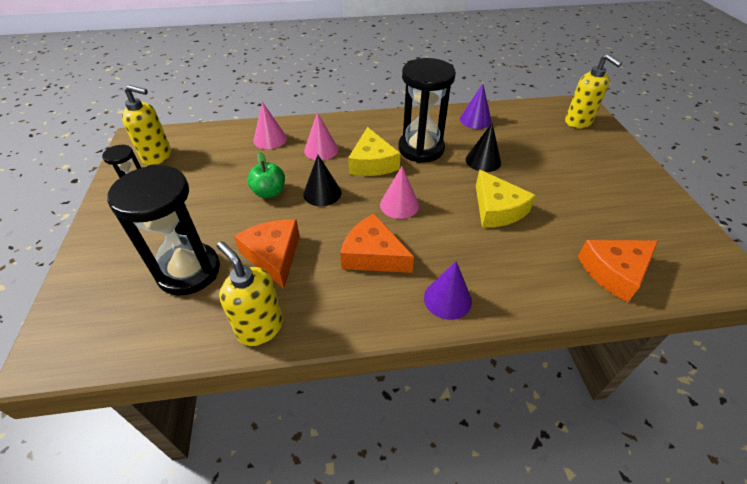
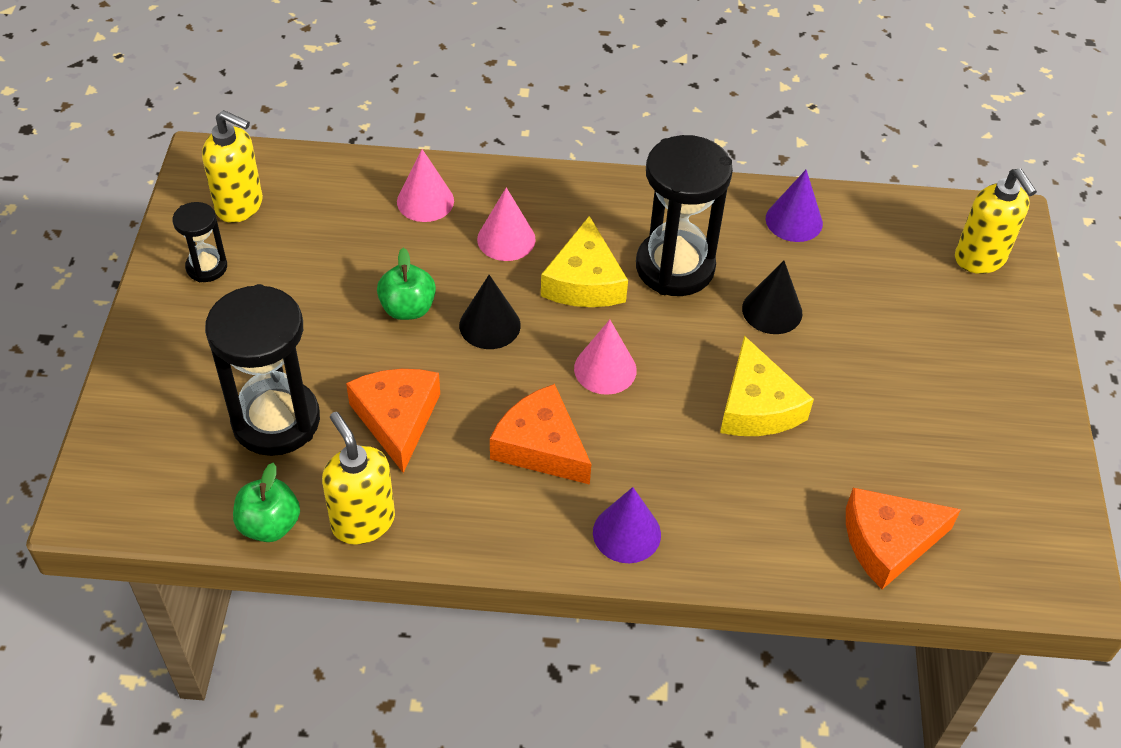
camera: 10 degrees right, 5 degrees up
(189, 344) = (269, 525): none -> green apple

